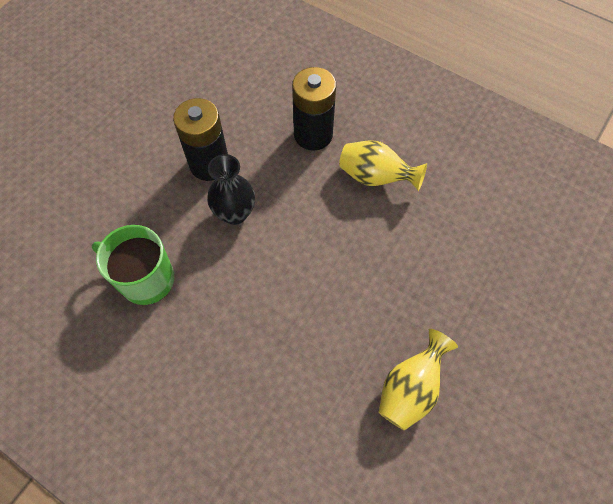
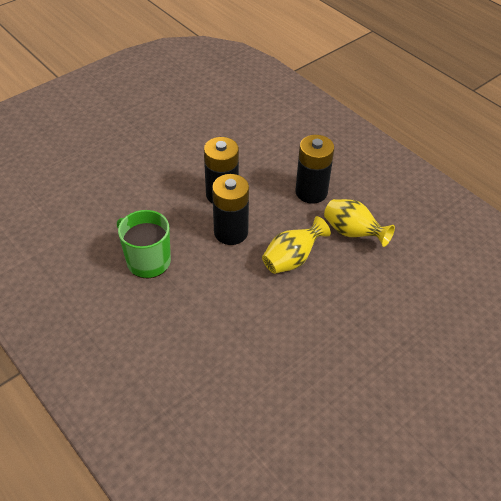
camera: 15 degrees right, 15 degrees down
(235, 213) = (231, 232): black vase -> black battery
(410, 388) = (332, 389): yellow vase -> yellow vase (292, 259)

